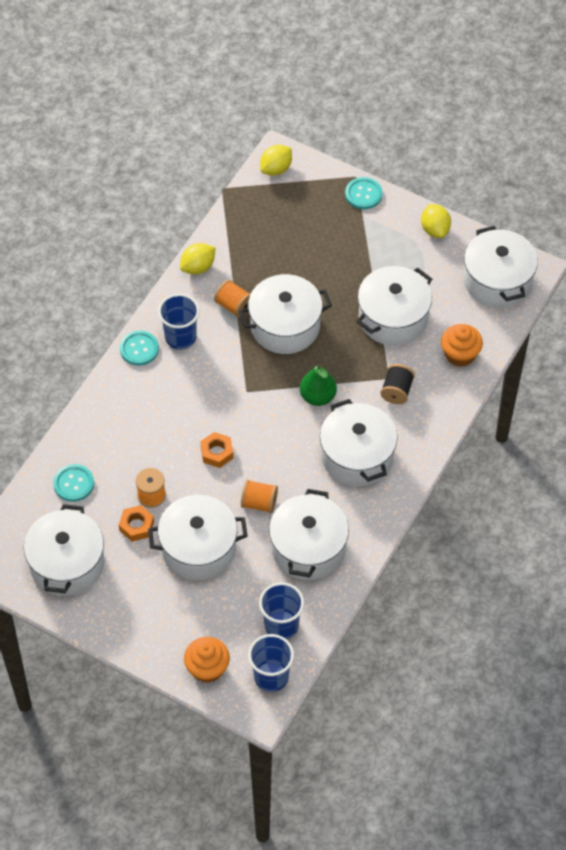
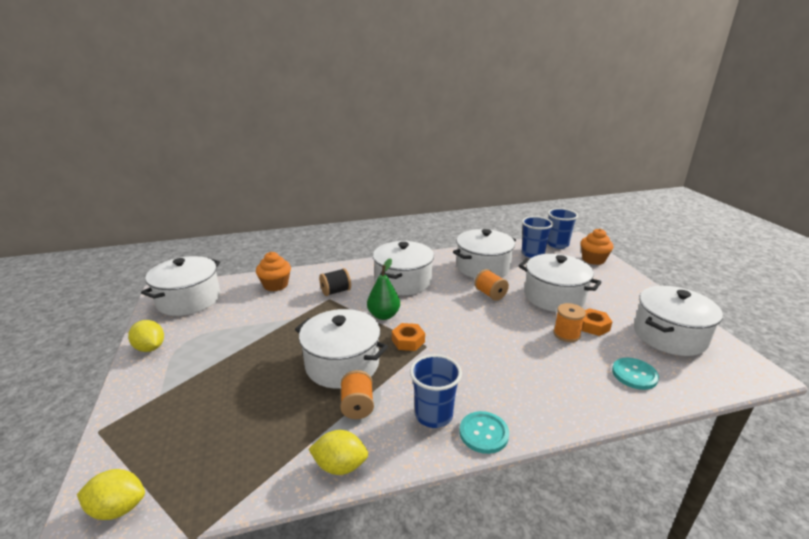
camera: 135 degrees left, 30 degrees down
(217, 453) = (491, 328): orange nut -> orange nut (408, 341)
(363, 194) = (125, 410): turquoise button -> none
(393, 318) = (272, 321): white pot -> none
(435, 229) = (150, 348): yellow lemon -> yellow lemon turned 75 degrees counterclockwise

